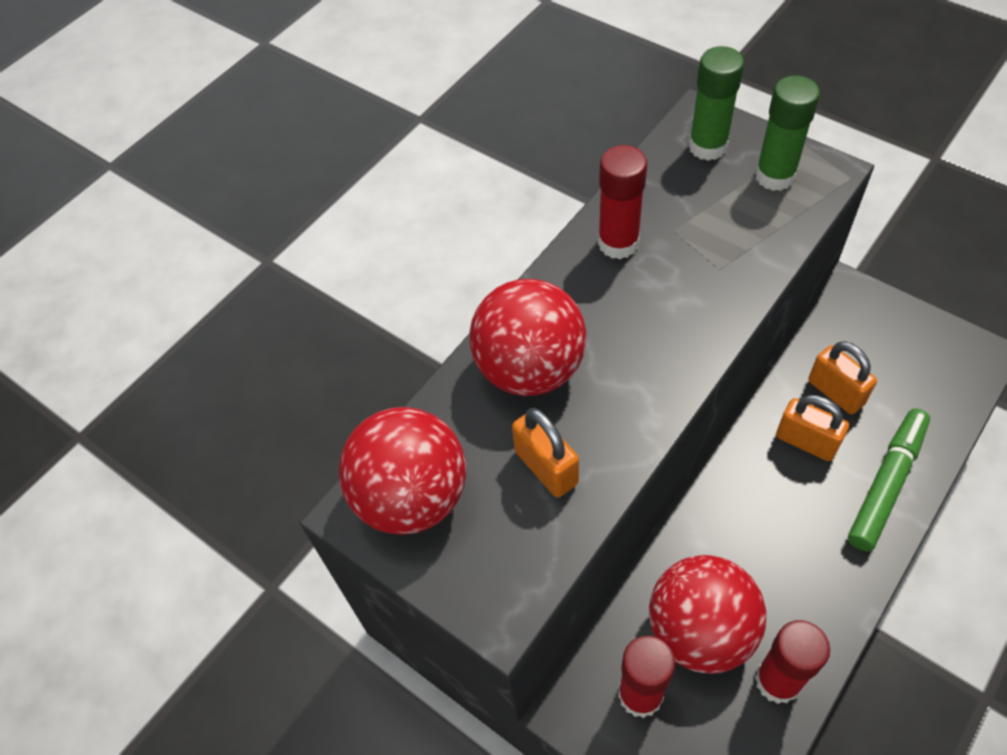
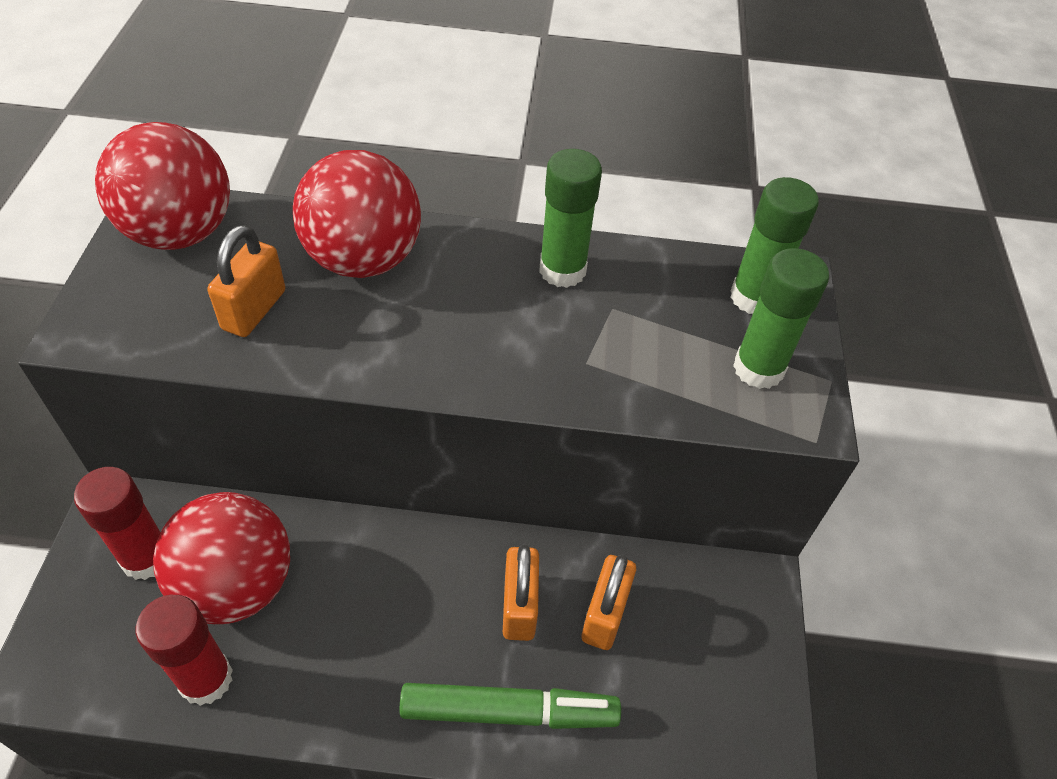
camera: 50 degrees right, 5 degrees down
(618, 243) = (562, 270): red glue stick -> green glue stick

